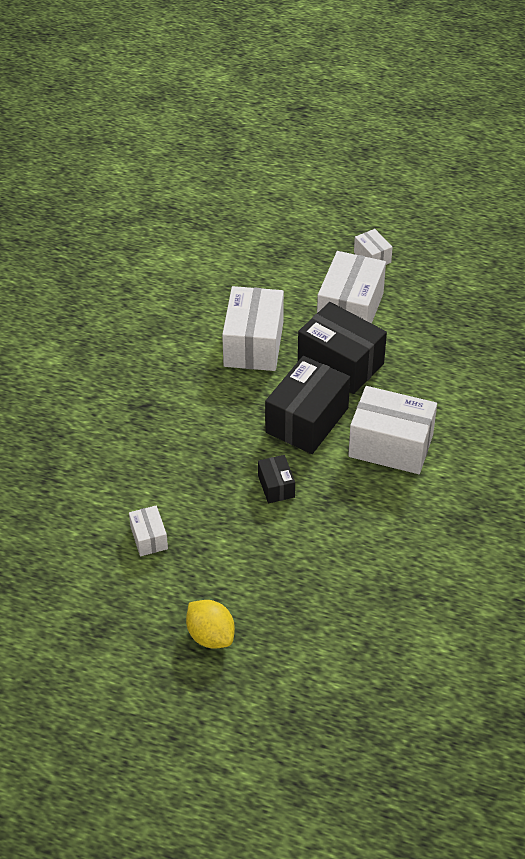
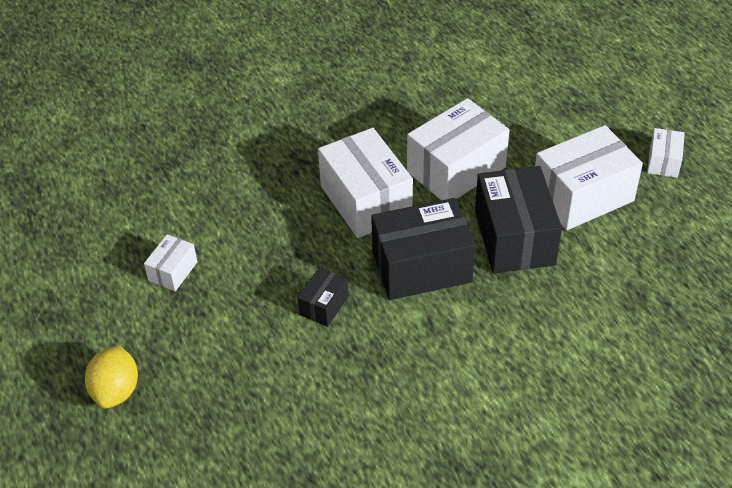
camera: 45 degrees right, 0 degrees up
(390, 445) = (470, 345): white box -> white box (365, 201)

